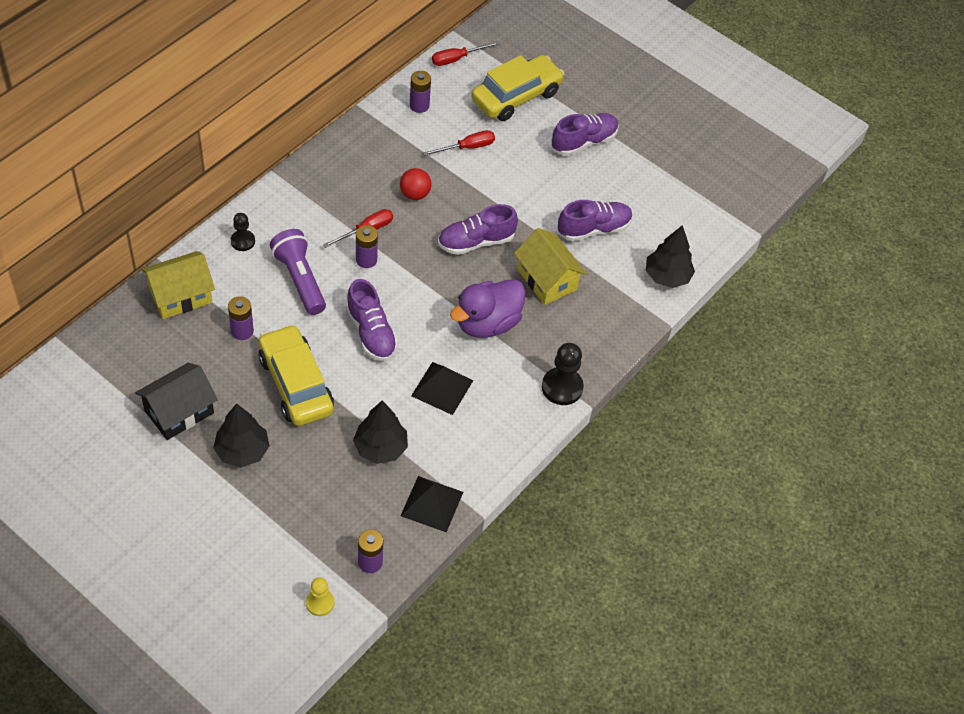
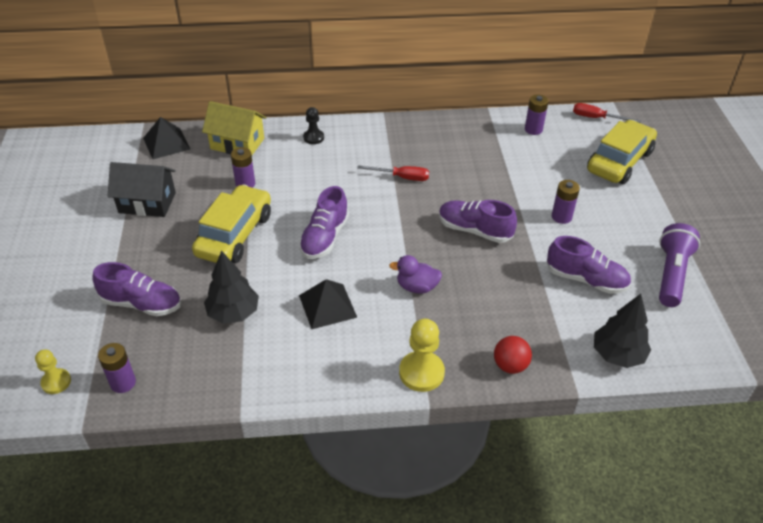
camera: 50 degrees right, 10 degrees down
(242, 451) = (149, 250): black tree -> none
(300, 279) = (320, 178): purple flashlight -> purple flashlight (671, 274)
(366, 260) = (379, 194): purple battery -> purple battery (561, 217)
(415, 194) = (464, 176): red ball -> red ball (510, 365)
(432, 504) = (216, 378): black pyramid -> black pyramid (166, 143)
(467, 147) = (540, 171): red screwdriver -> none
(487, 323) = (417, 287): purple duck -> purple duck, size x0.58
(516, 96) = (619, 161): yellow car -> yellow car turned 60 degrees counterclockwise
(547, 280) = (502, 289): yellow house -> none
(562, 387) = (421, 372): black pawn -> yellow pawn
(583, 142) = (645, 218): purple shoe -> purple shoe (142, 304)

